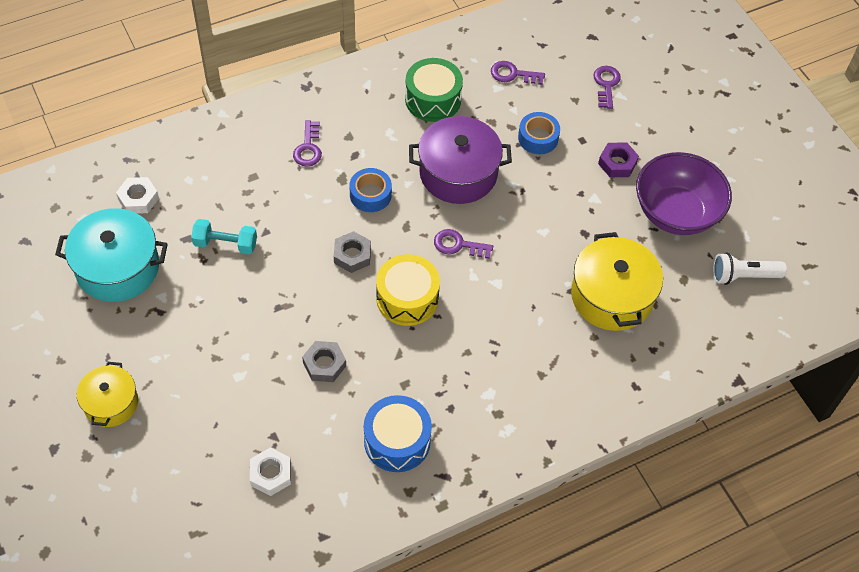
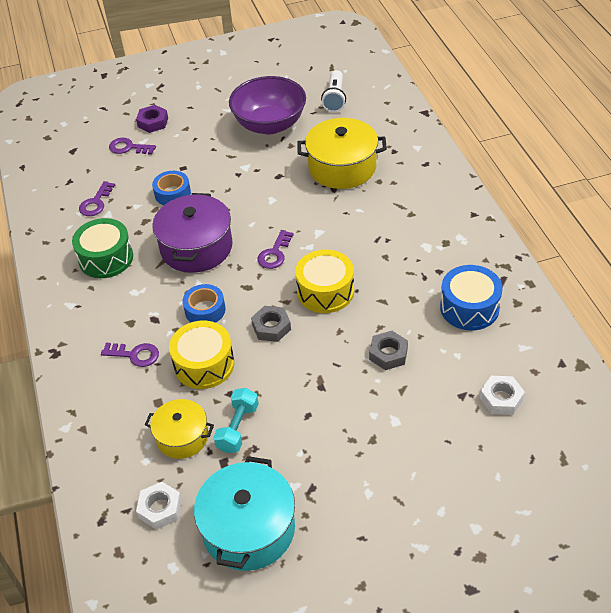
camera: 75 degrees left, 10 degrees down
(111, 403) = (418, 534): yellow pot -> yellow pot (182, 437)
(300, 205) = (204, 364): none -> yellow drum
(617, 163) = (213, 150): purple nut -> purple nut (153, 122)

